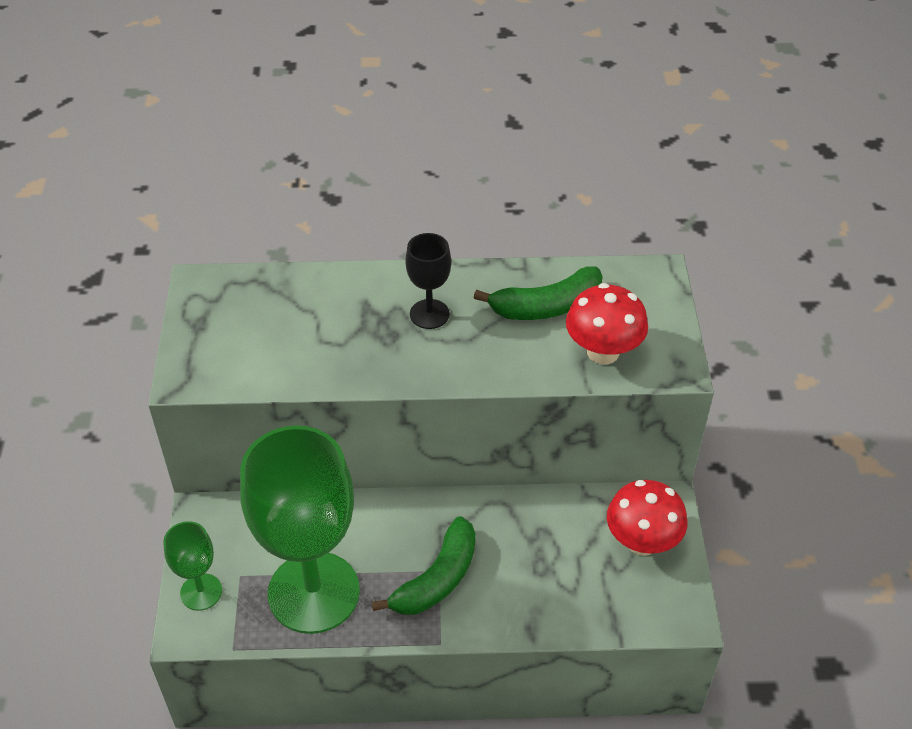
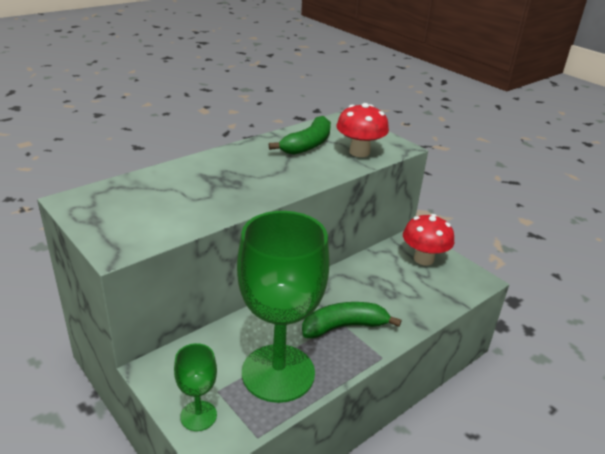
camera: 40 degrees left, 15 degrees down
(429, 314) = (247, 167): black goblet -> none
(437, 579) = (344, 326): green banana -> green banana turned 105 degrees counterclockwise

